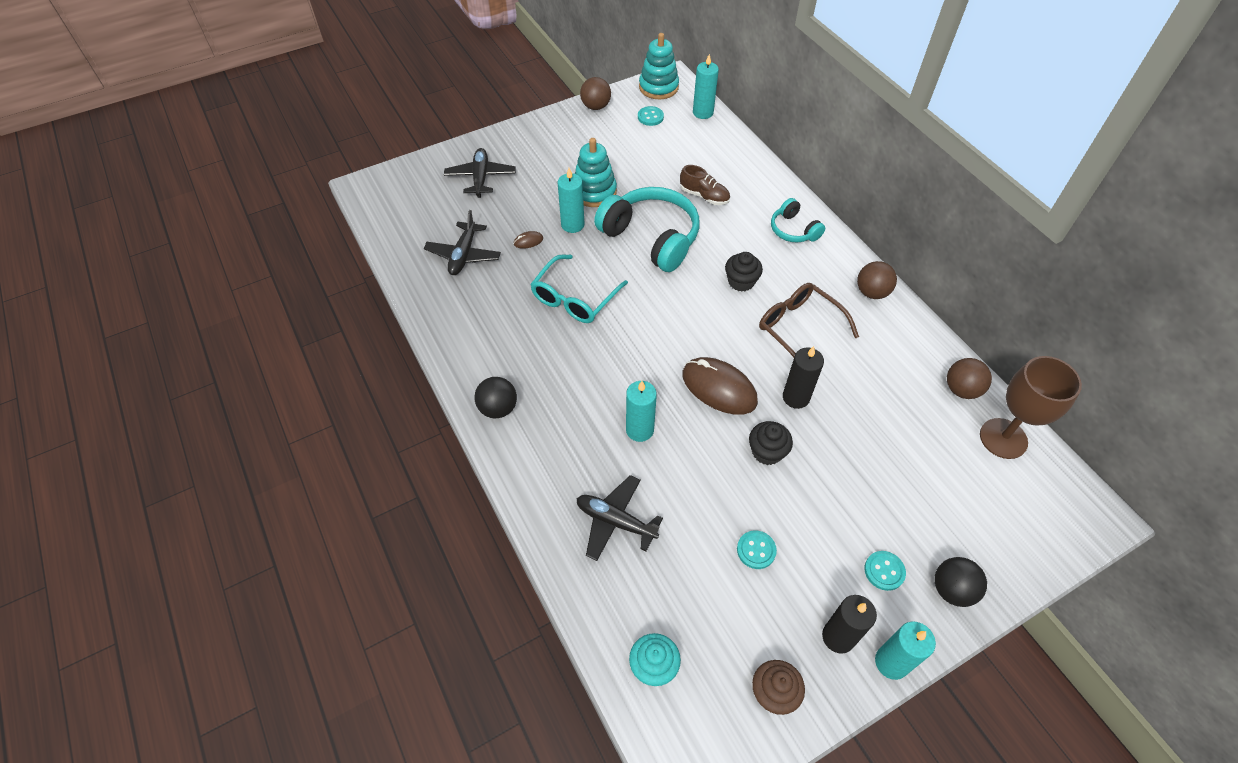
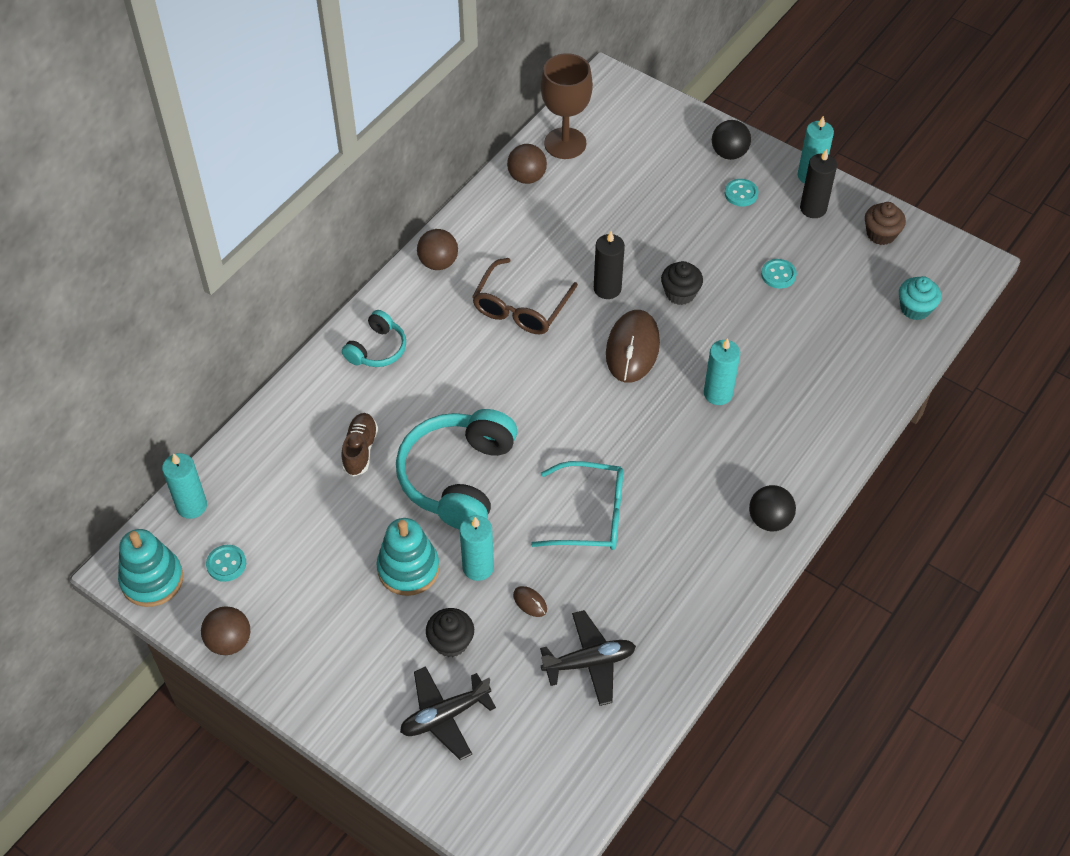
camera: 115 degrees left, 0 degrees up
(615, 521) = (819, 377): black plane -> none
(741, 281) = (482, 373): black cupcake -> black cupcake (451, 642)

